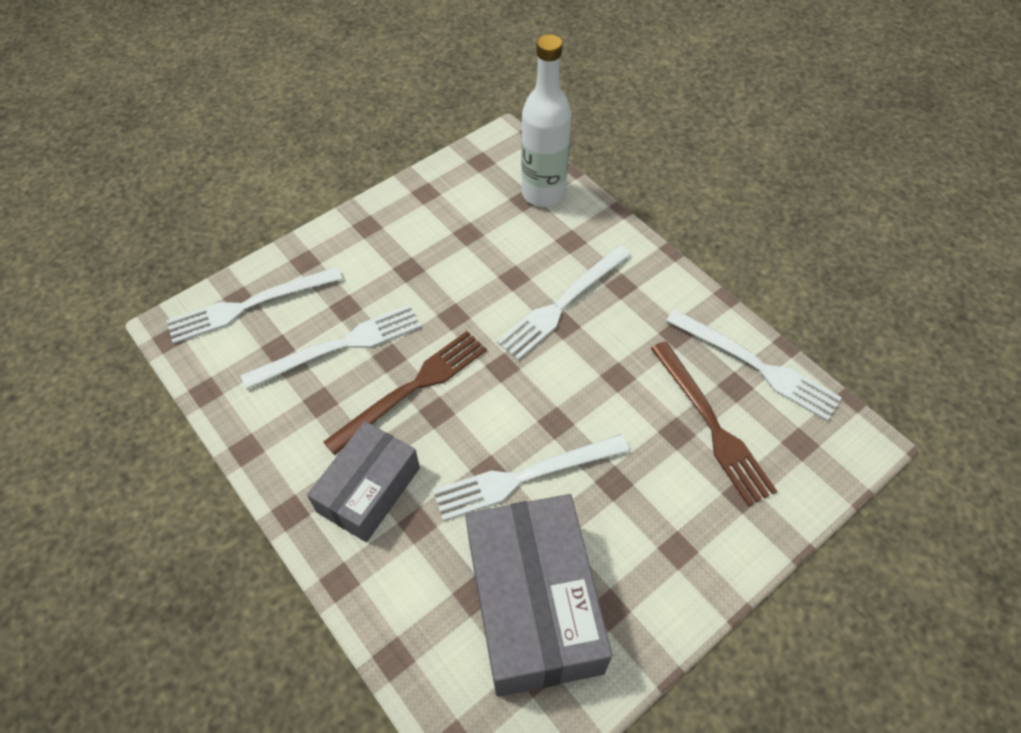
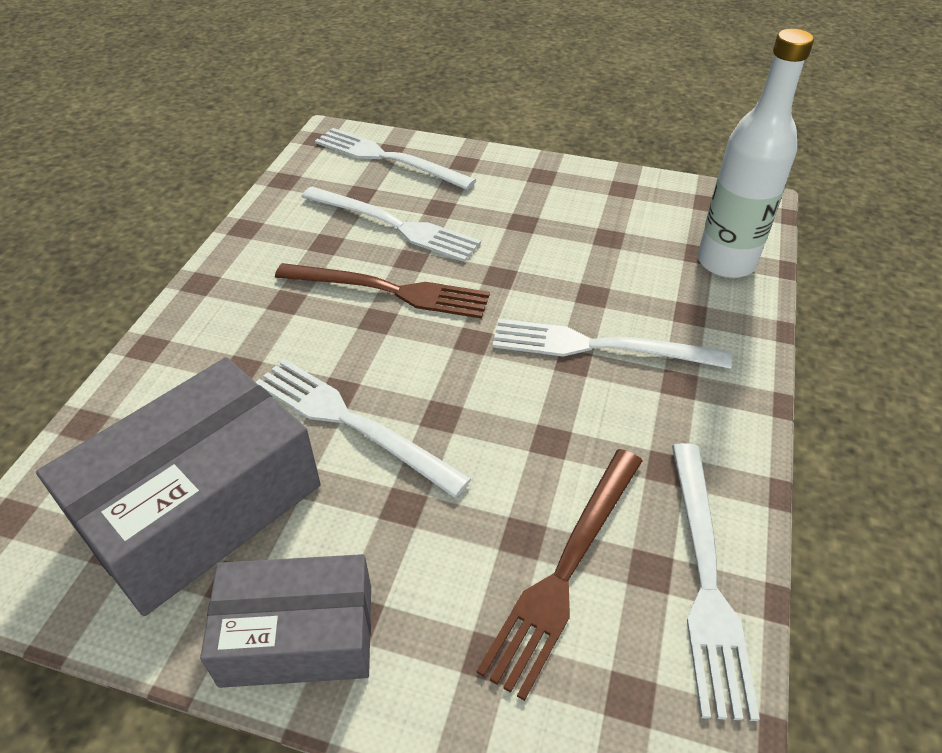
camera: 55 degrees right, 10 degrees down
(368, 489) = (255, 318): grey box -> grey box (298, 635)

